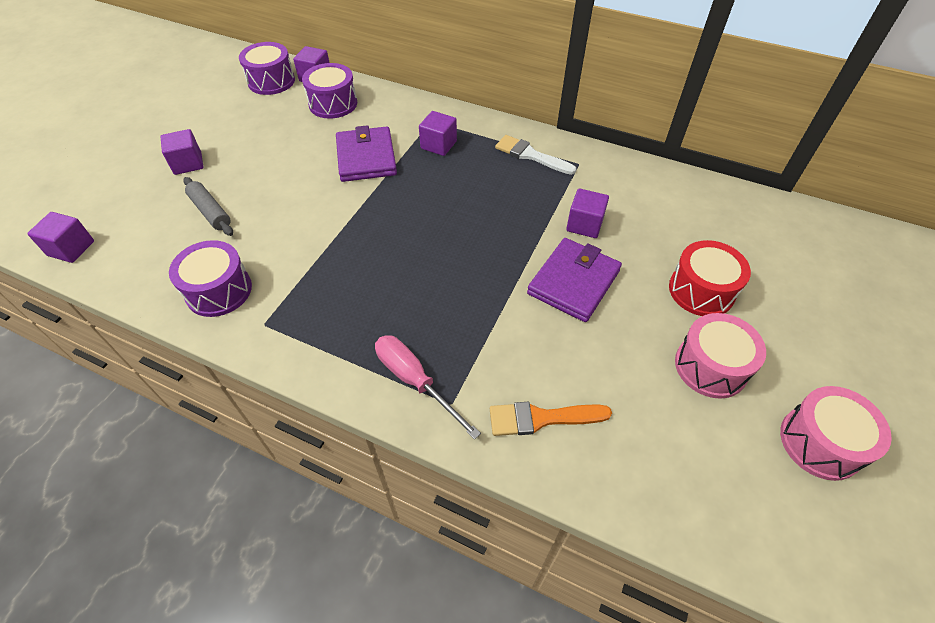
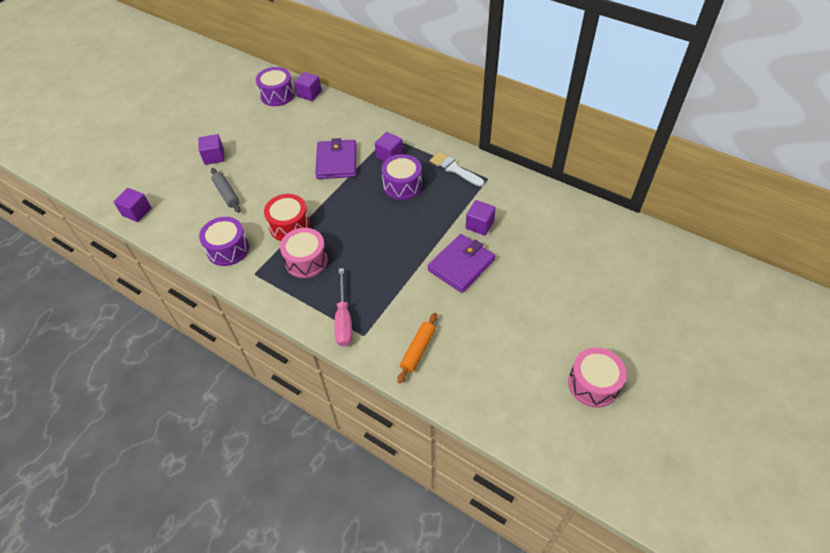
camera: 10 degrees right, 0 degrees up
(333, 104) = (319, 117): purple drum -> purple drum (402, 185)
(415, 381) = (343, 319): pink screwdriver -> pink screwdriver turned 150 degrees counterclockwise
(541, 418) = (418, 350): orange brush -> orange rolling pin
(701, 290) = (547, 279): red drum -> red drum (289, 226)
(710, 366) = (537, 330): pink drum -> pink drum (306, 261)

